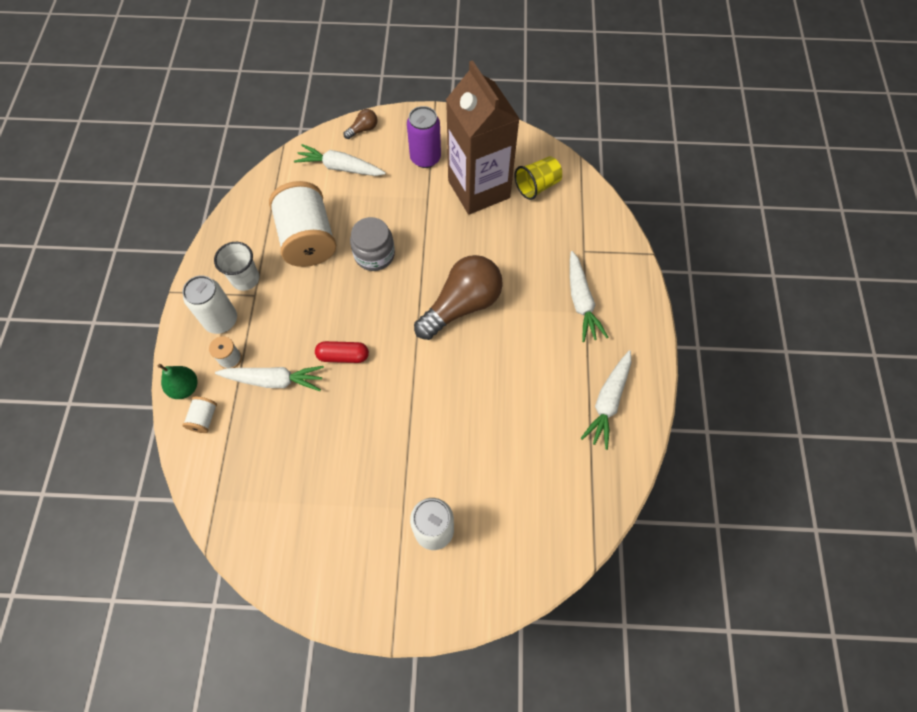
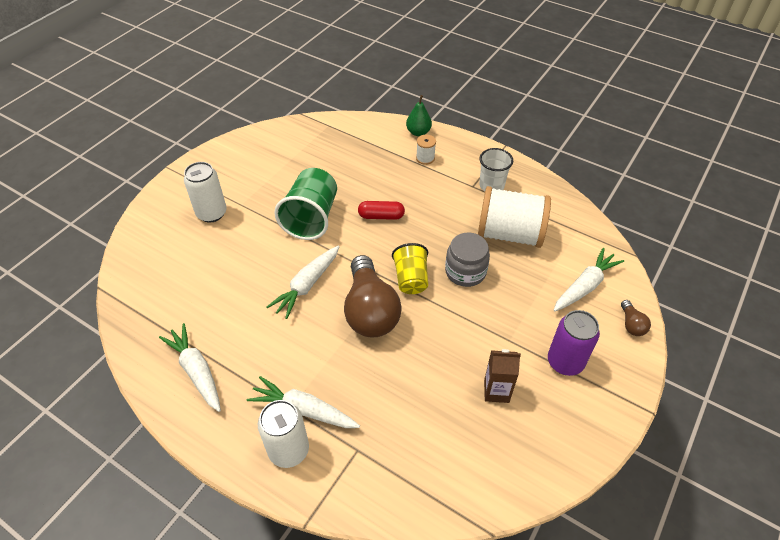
camera: 120 degrees right, 15 degrees down
(204, 418) = (388, 134): white spool -> none
(221, 320) = (461, 163): white can -> white can (289, 450)
(274, 380) = (390, 174): white carrot -> white carrot (307, 285)
(343, 356) = (381, 216): red capsule -> red capsule turned 60 degrees clockwise
(382, 420) = (311, 218): none -> green cup
(479, 189) = (496, 391): brown carton -> brown carton, size x0.43
(537, 186) = (470, 453): yellow cup -> yellow cup (411, 279)

